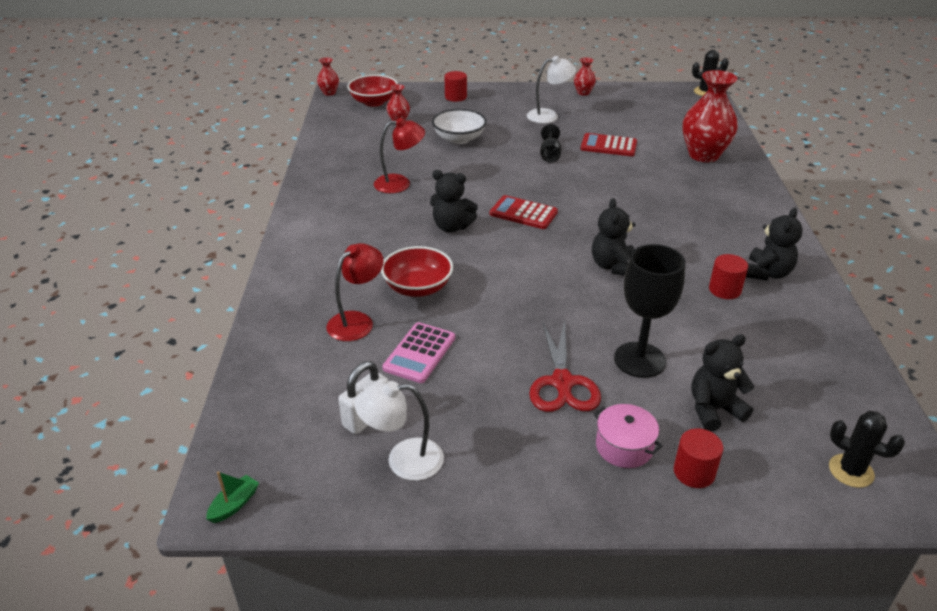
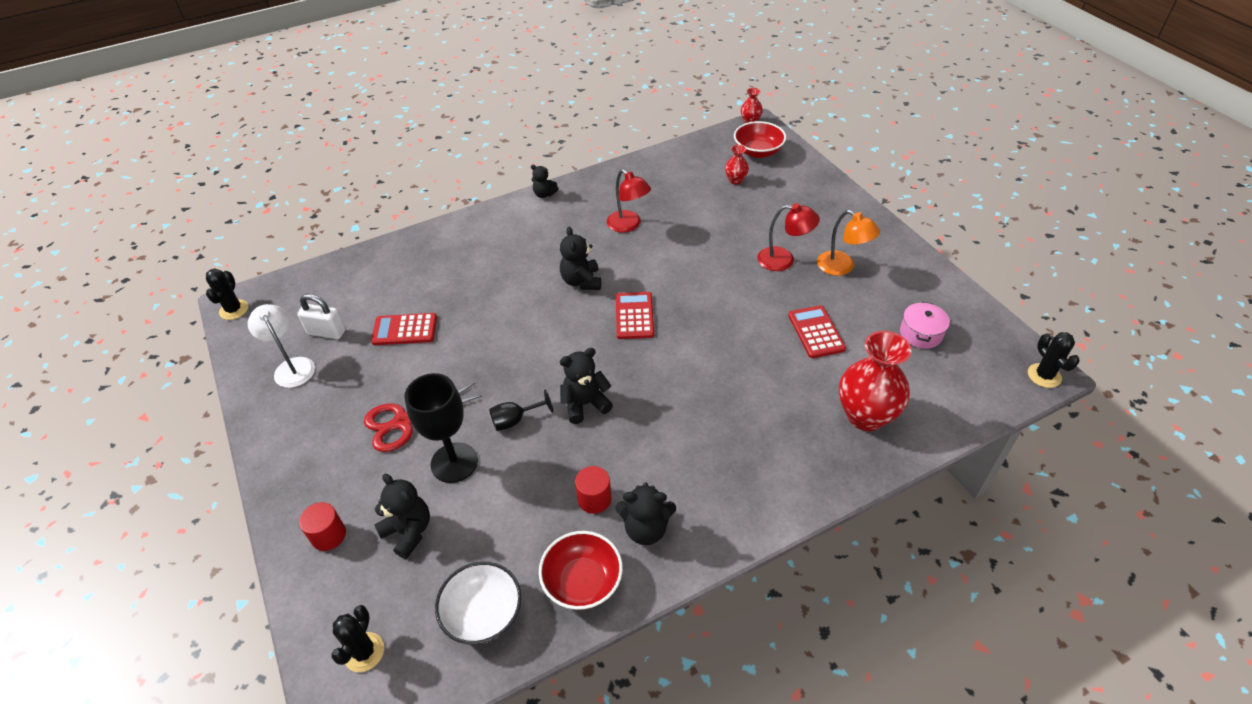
camera: 65 degrees right, 10 degrees up
(234, 504) = (234, 310): green boat -> black cactus
(297, 213) = (544, 194): none -> black teddy bear
(357, 321) = (426, 283): red lamp -> red lamp (784, 260)
(418, 287) = (484, 297): red bowl -> red bowl (582, 582)
(419, 353) = (405, 330): pink calculator -> red calculator
(455, 97) = (818, 193): red cylinder -> none
(459, 139) = (736, 227): white bowl -> white bowl (483, 614)
(549, 115) = (842, 267): white lamp -> orange lamp
(550, 155) = (757, 296): black goblet -> black goblet (515, 420)
(583, 93) = (924, 274): red vase -> none
(624, 446) = (343, 483): pink pot -> pink pot (921, 333)

